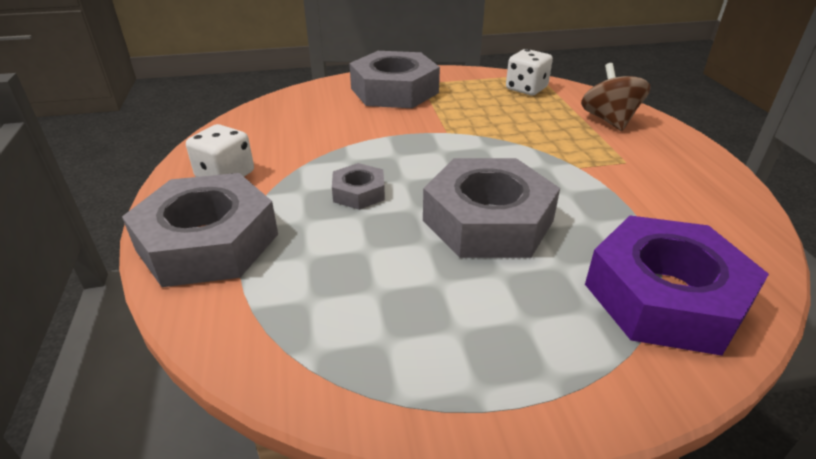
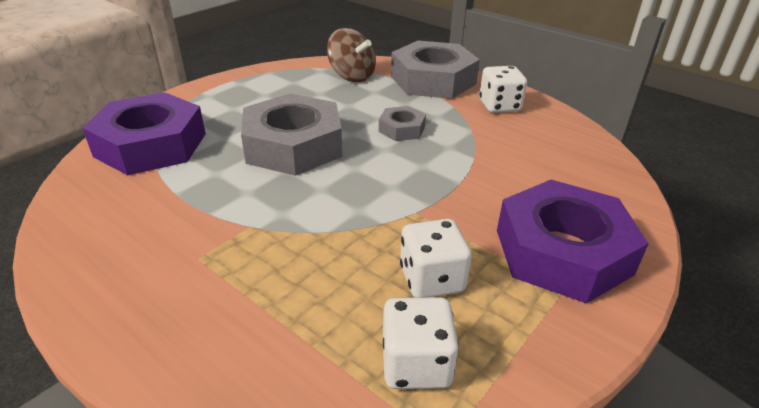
camera: 140 degrees right, 0 degrees up
(394, 90) = (562, 252): grey nut -> purple nut
(482, 105) = (431, 279): none -> white dice
(609, 120) = (241, 338): brown spinning top -> brown spinning top (352, 76)

